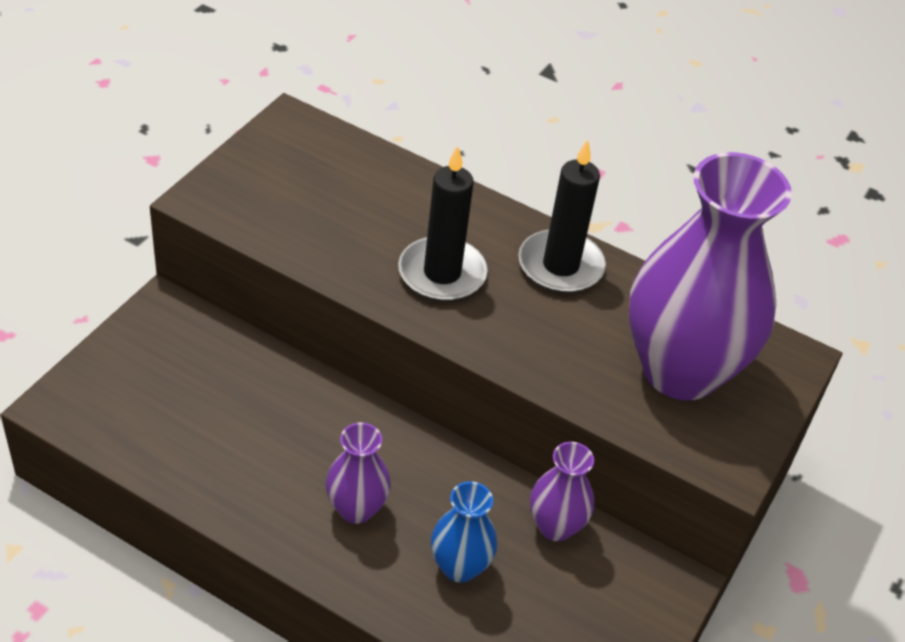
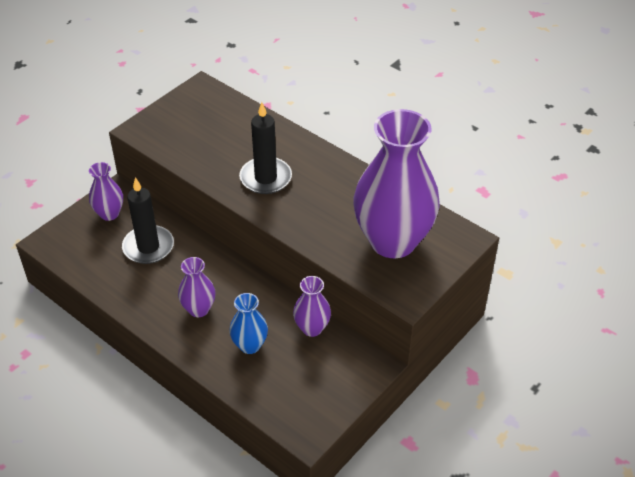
camera: 15 degrees right, 0 degrees up
(160, 347) = (109, 214): none -> purple vase
(560, 266) = (338, 177): black candle -> black candle (148, 247)

